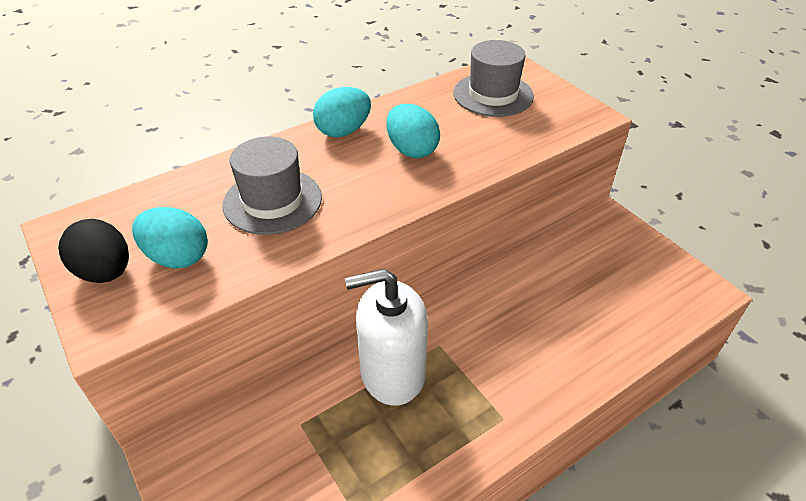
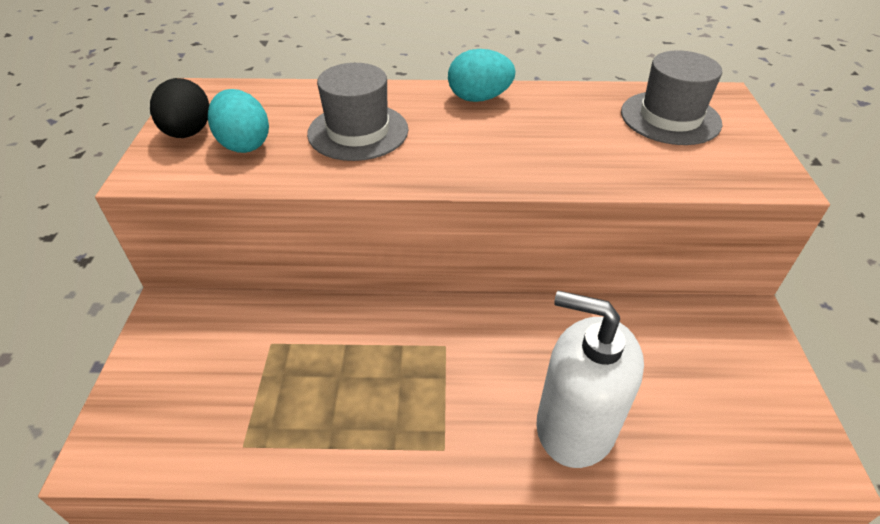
camera: 35 degrees right, 0 degrees up
(392, 373) = (381, 345): white soap dispenser -> white soap dispenser (575, 425)
(412, 150) = (527, 137): turquoise egg -> none

